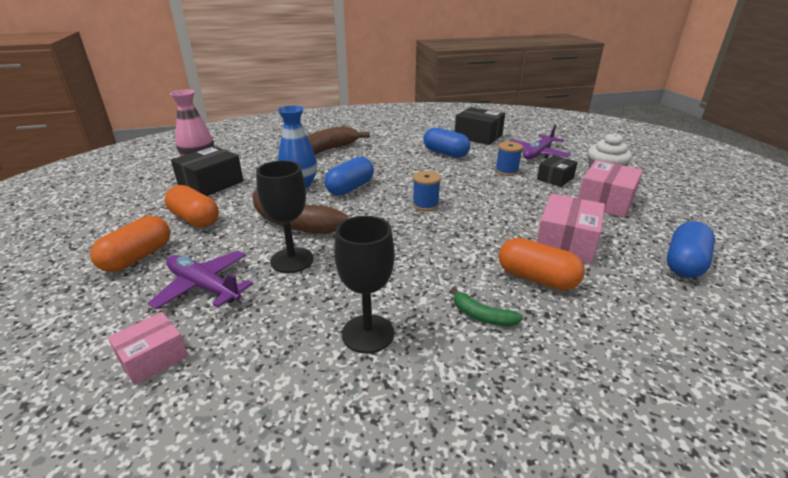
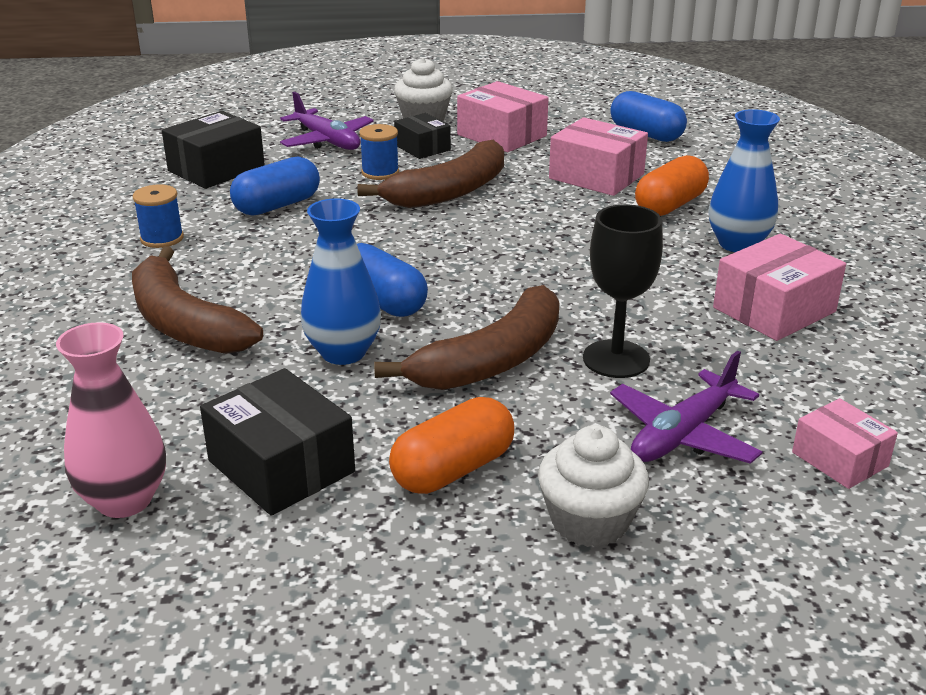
camera: 80 degrees left, 0 degrees up
(138, 257) = (589, 521): orange capsule -> white cupcake
(368, 333) = (774, 310): black goblet -> pink box
(425, 205) = (471, 244): blue spool -> blue spool (162, 238)
(482, 316) = (738, 244): green banana -> blue vase
(495, 192) = (449, 192): none -> brown banana

